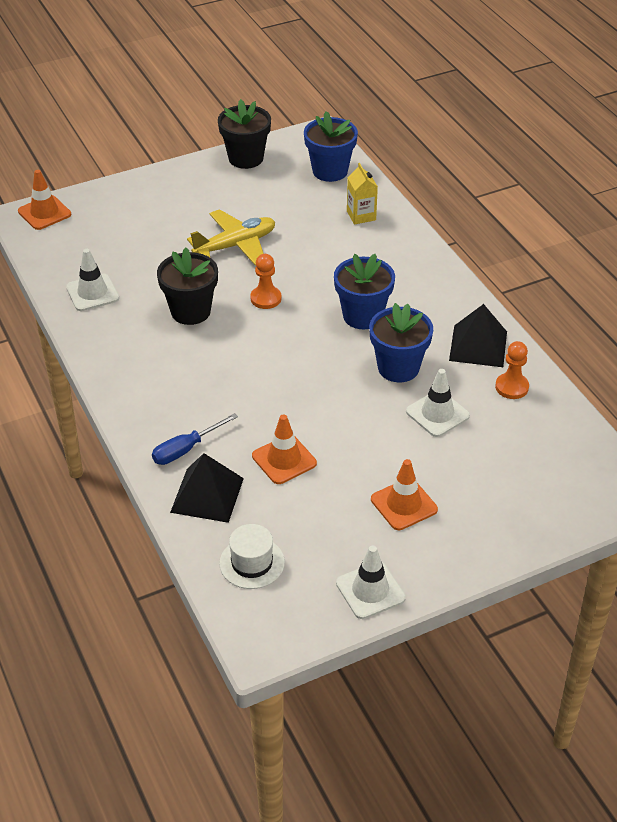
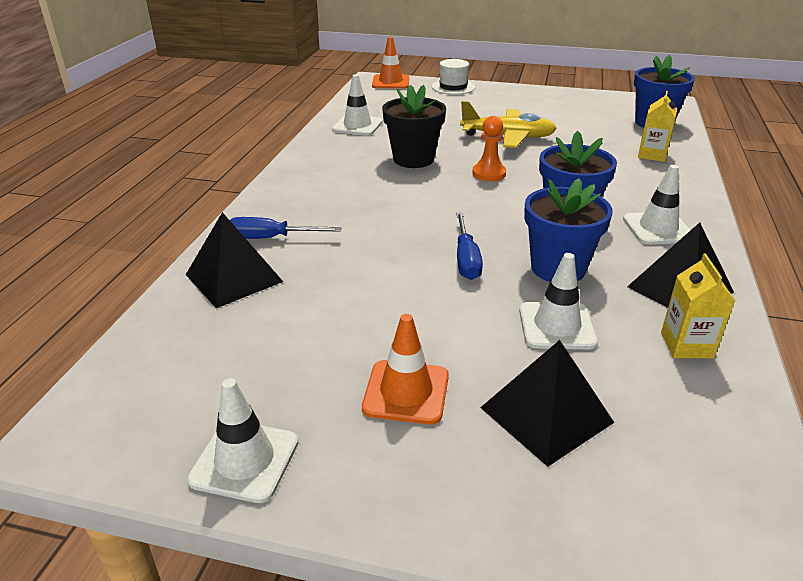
camera: 40 degrees right, 10 degrees down
(246, 158) = (584, 98): black flower pot -> none
(252, 563) = (180, 354): white hat -> white hat (453, 87)
(284, 460) = (340, 286): orange traffic cone -> none
(337, 392) = (466, 259): none -> blue screwdriver
(426, 297) = (658, 229): none -> white traffic cone
(482, 473) = (546, 415): none -> black pyramid
(511, 387) = (686, 345): orange pawn -> yellow carton

